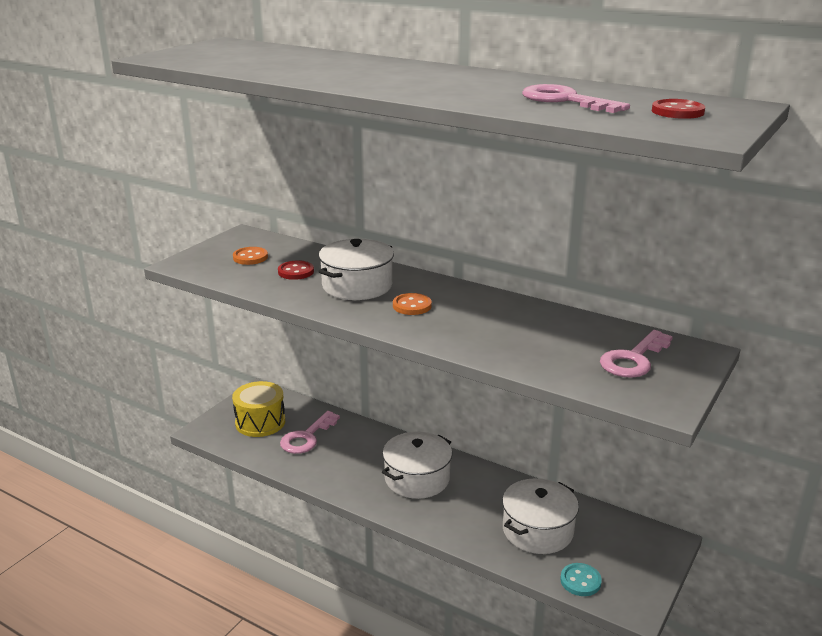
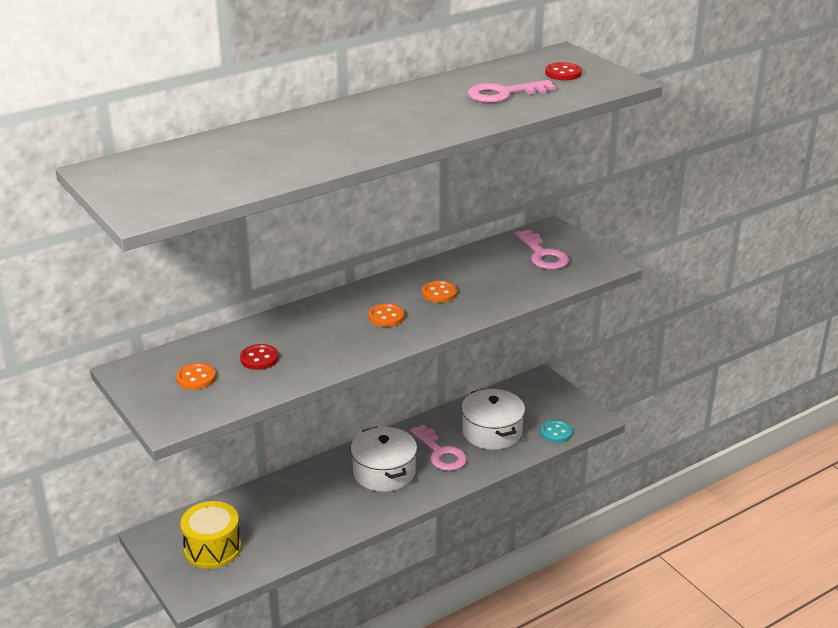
camera: 65 degrees left, 5 degrees up
(307, 437) = (267, 522): pink key -> pink key (440, 453)
(357, 286) = (322, 333): white pot -> none
(482, 320) = (439, 293): none -> orange button

